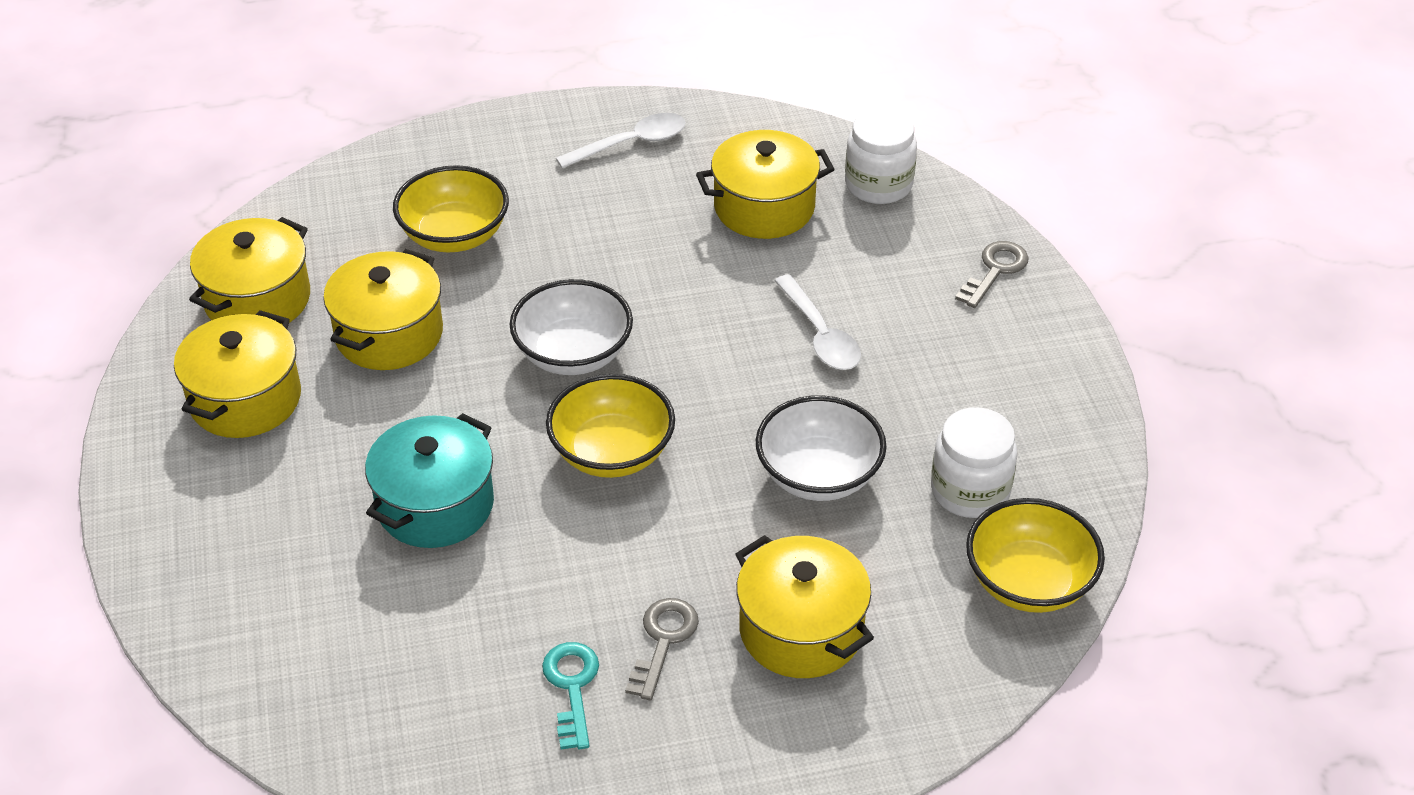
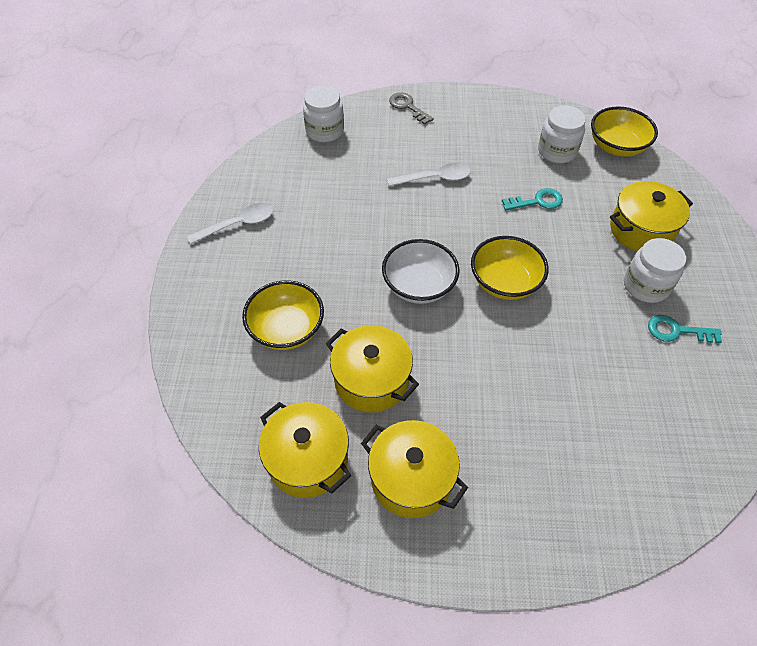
camera: 75 degrees left, 10 degrees up
(435, 505) = (532, 376): turquoise pot -> none
(631, 144) = (238, 224): white spoon -> white spoon turned 75 degrees clockwise
(663, 641) = (645, 286): grey key -> white jar
(764, 207) = (324, 178): yellow pot -> none
(818, 475) = (537, 201): white bowl -> turquoise key

